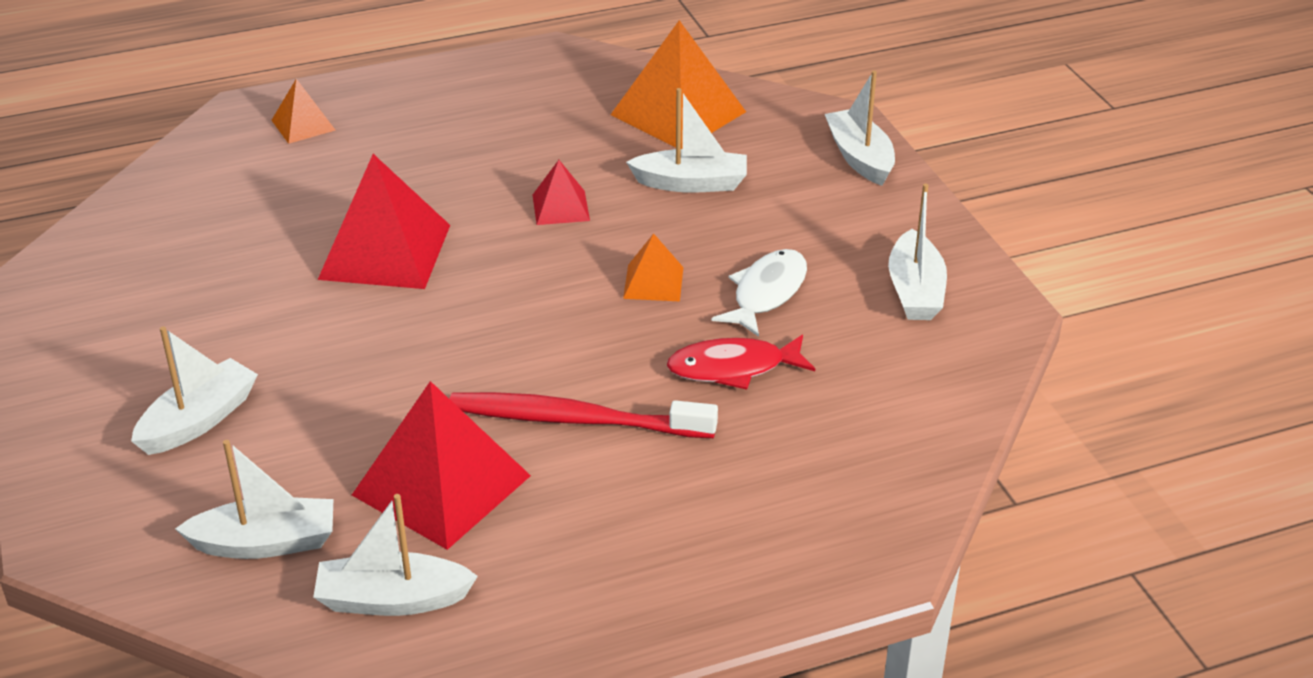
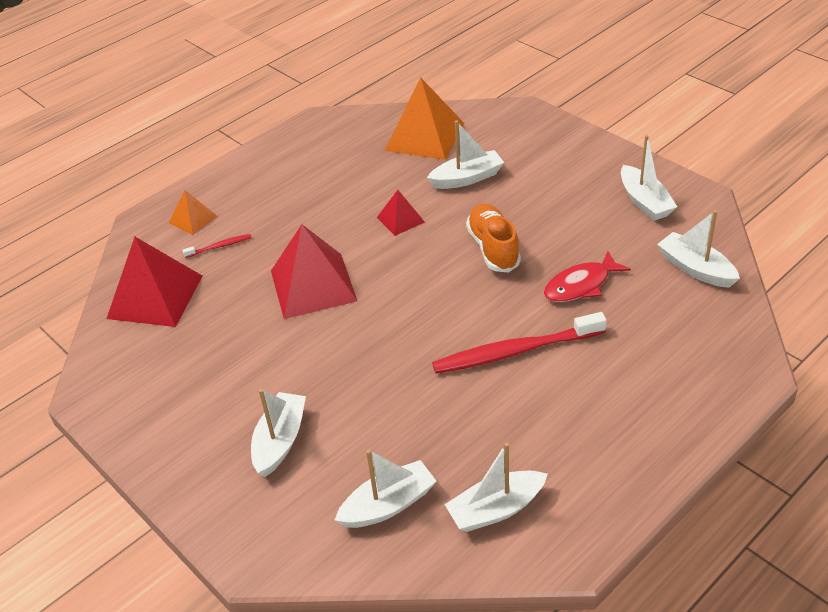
camera: 20 degrees left, 5 degrees up
(309, 168) = (219, 246): none -> red toothbrush
(441, 485) = (467, 424): red pyramid -> red pyramid (155, 297)
(653, 282) = (493, 248): orange pyramid -> orange shoe
(766, 293) = (563, 232): white fish -> none
(860, 157) = (551, 131): white boat -> white boat (695, 269)

